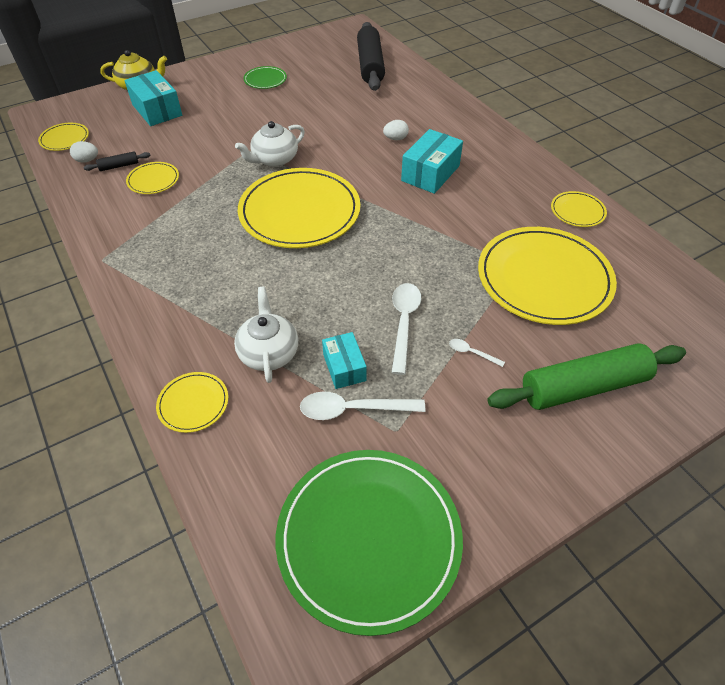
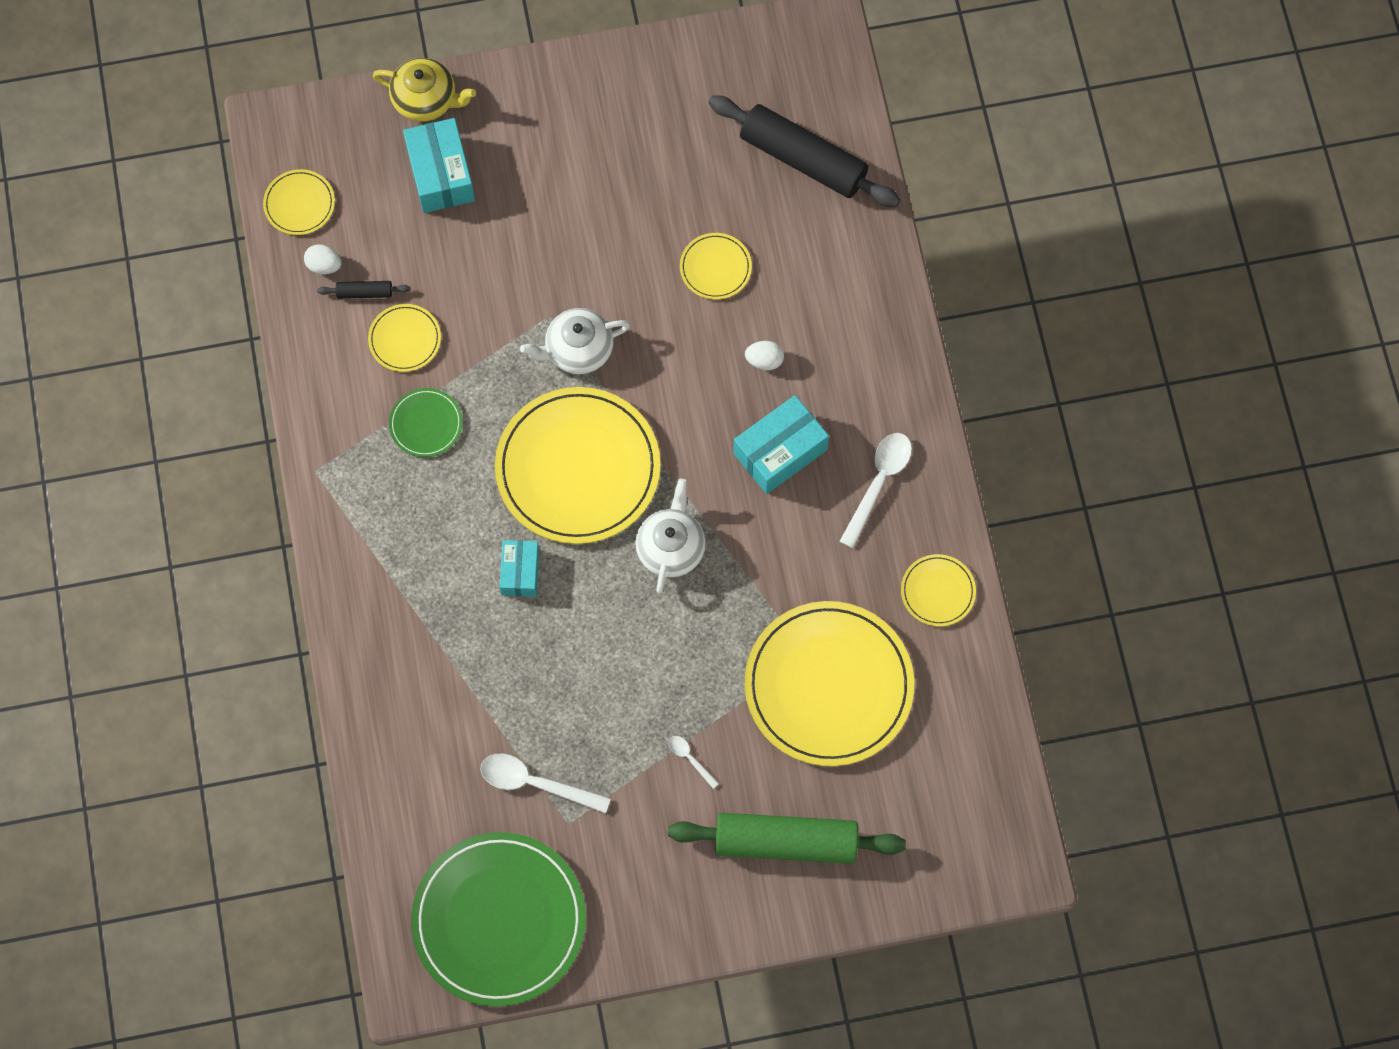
camera: 20 degrees right, 20 degrees up
(193, 403) = (377, 718): yellow plate -> yellow plate (715, 267)
(265, 80) = (623, 146): green plate -> green plate (426, 424)
(269, 352) = (472, 680): white teapot -> white teapot (671, 547)
(344, 367) = (545, 729): turquoise box -> turquoise box (520, 572)
(370, 65) = (803, 159): black rolling pin -> black rolling pin turned 75 degrees counterclockwise
(404, 323) = (634, 692): white spoon -> white spoon (878, 483)

